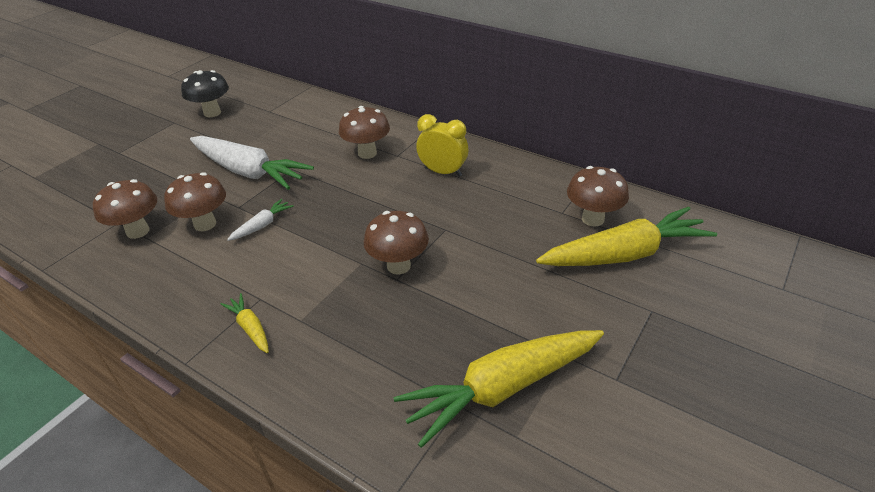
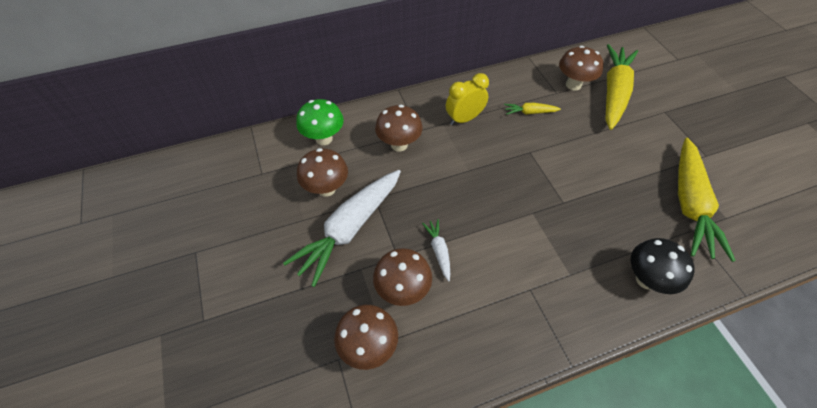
camera: 55 degrees left, 15 degrees up
(212, 113) = (213, 215): black mushroom -> black mushroom (646, 279)
(248, 171) = (350, 228): white carrot -> white carrot turned 150 degrees clockwise
(250, 328) = (560, 308): yellow carrot -> yellow carrot (530, 112)
(334, 118) = (324, 138): none -> green mushroom
(398, 266) = (551, 194): brown mushroom -> brown mushroom (326, 189)

